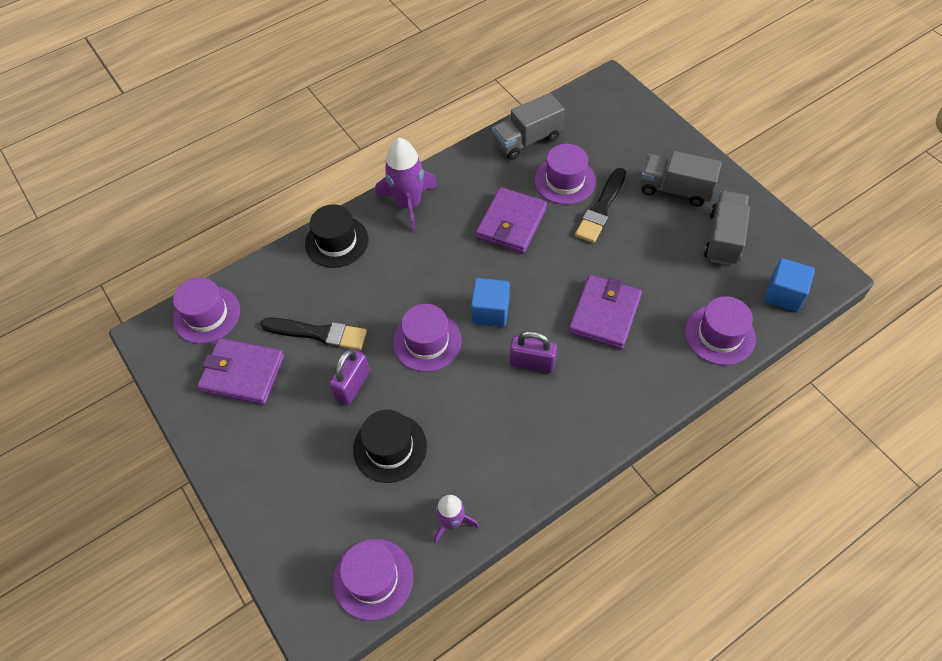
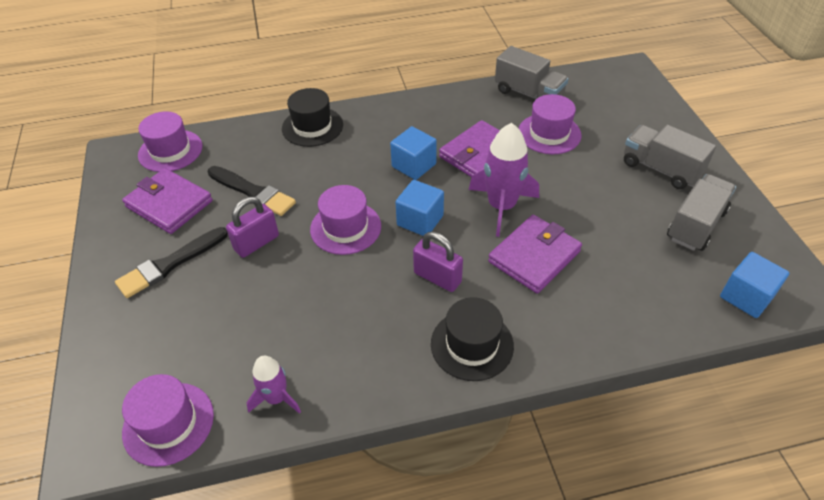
camera: 20 degrees right, 10 degrees down
(390, 447) = (257, 307): black hat -> black hat (472, 345)
(408, 204) = (392, 115): purple rocket -> purple rocket (501, 206)
(457, 255) = (414, 165): none -> blue cube
(527, 140) = (528, 94): grey truck -> grey truck turned 135 degrees counterclockwise
(601, 209) = (575, 165): black brush -> black brush (170, 264)
(719, 335) = (653, 313): purple hat -> none

